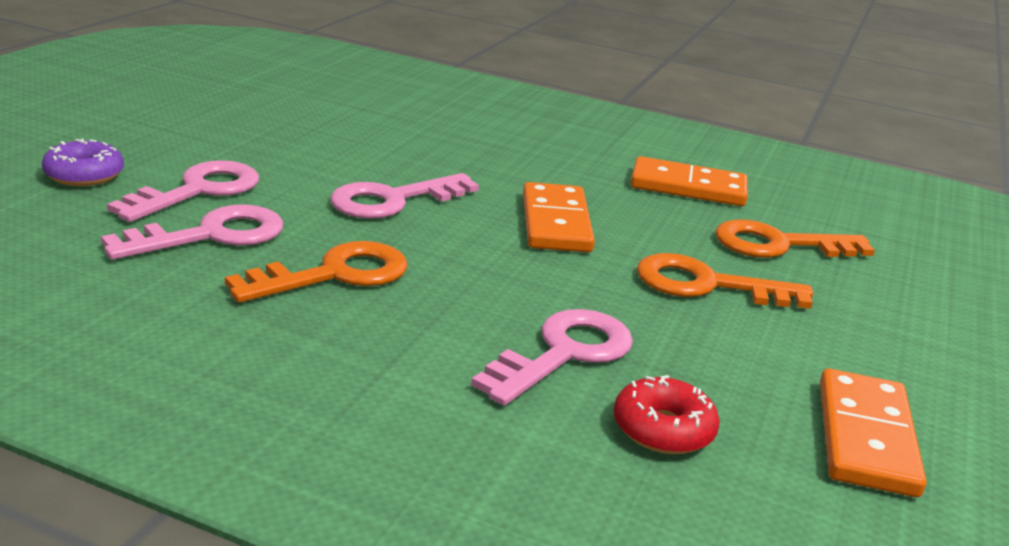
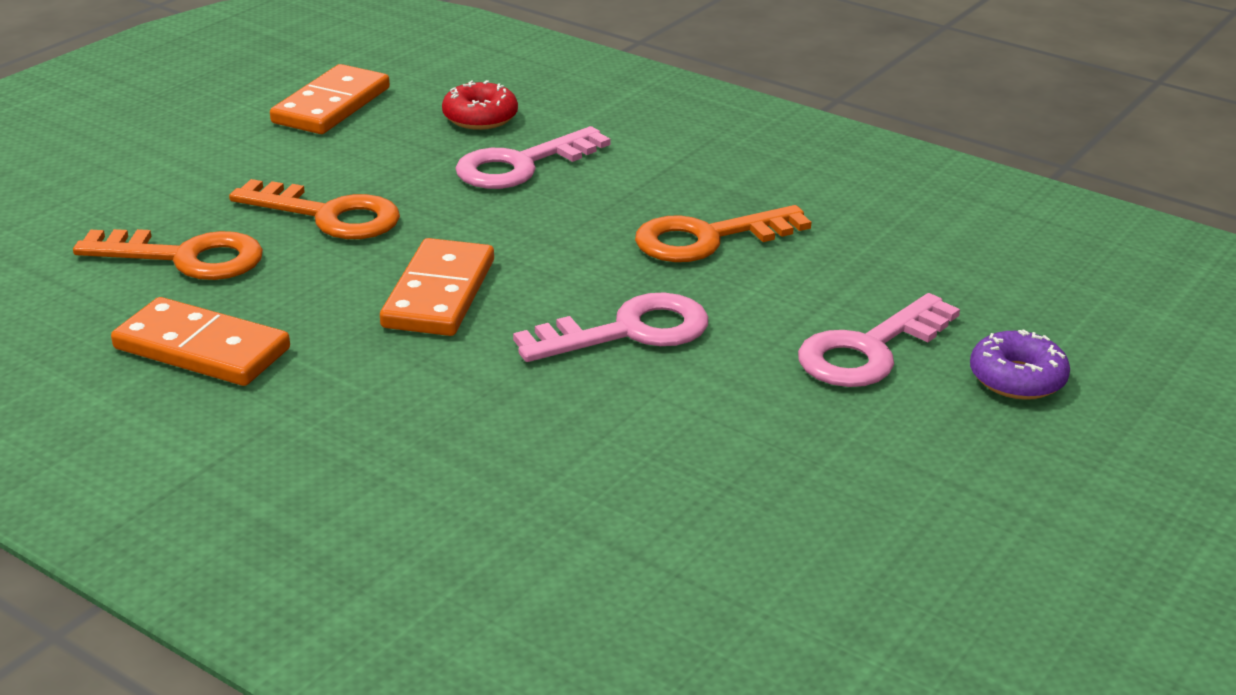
camera: 165 degrees left, 5 degrees up
(211, 235) = (836, 286): pink key -> none

